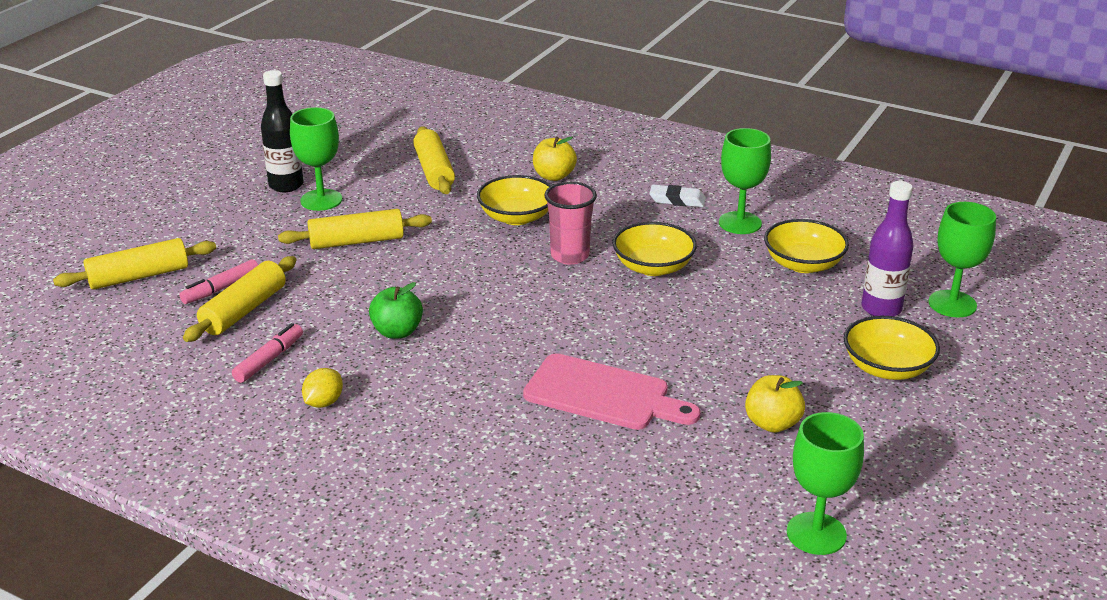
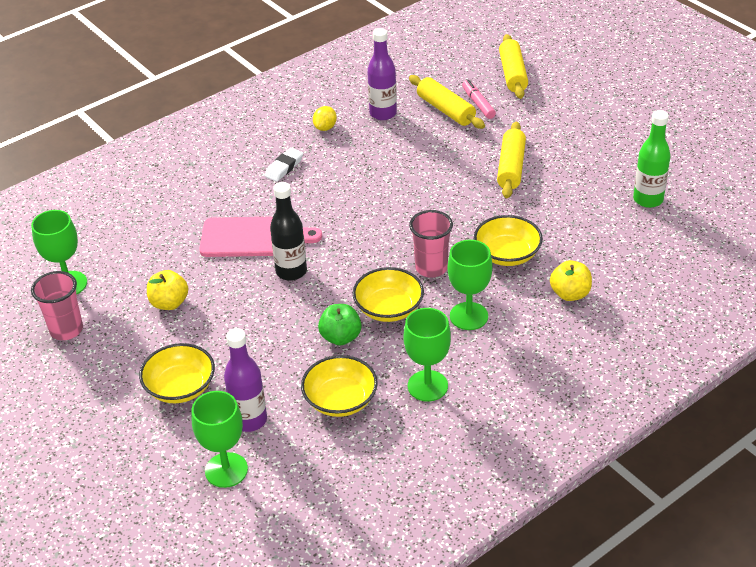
camera: 115 degrees right, 10 degrees up
(269, 360) = (383, 113): pink marker -> purple bottle
(286, 185) = (618, 146): black bottle -> black bottle (291, 271)
(321, 200) = (585, 160): green goblet -> green goblet (469, 316)
(324, 402) = (325, 127): yellow lemon -> yellow lemon turned 60 degrees clockwise
(378, 158) = (648, 199): none -> green bottle
(397, 332) = (381, 166): green apple -> green apple (341, 337)
(434, 171) = (611, 226): yellow rolling pin -> none
(603, 394) = (253, 237): pink cutting board -> pink cutting board turned 135 degrees counterclockwise
(677, 200) = (489, 359): white eraser -> white eraser (284, 167)
(893, 497) = (66, 330): none -> pink cup

